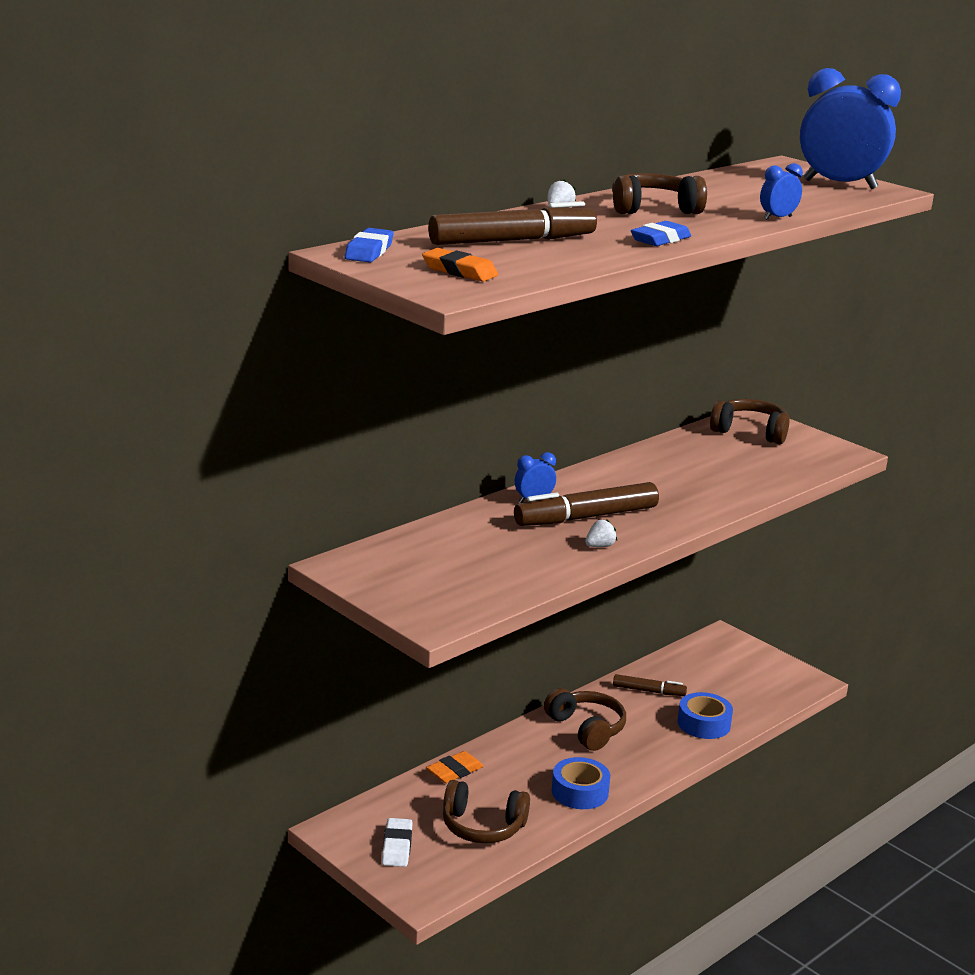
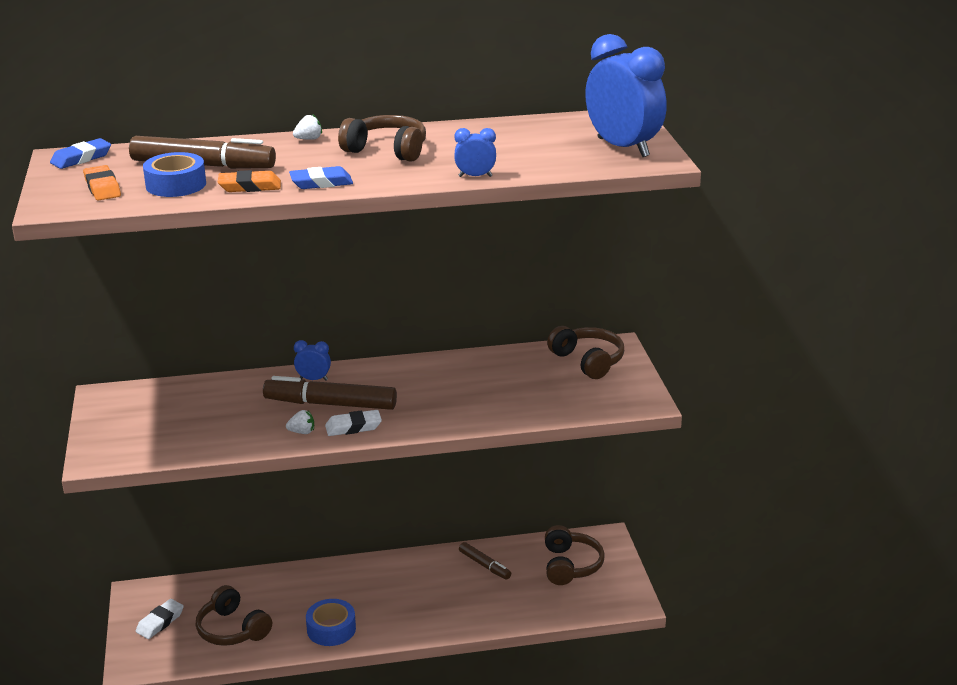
camera: 35 degrees right, 5 degrees up
(454, 771) = (264, 579): orange eraser -> orange eraser (250, 187)
(586, 729) = (398, 580): brown headphones -> brown headphones (570, 565)
(640, 530) = (353, 427): none -> white eraser
(704, 724) = (494, 608): blue tape -> blue tape (176, 184)

